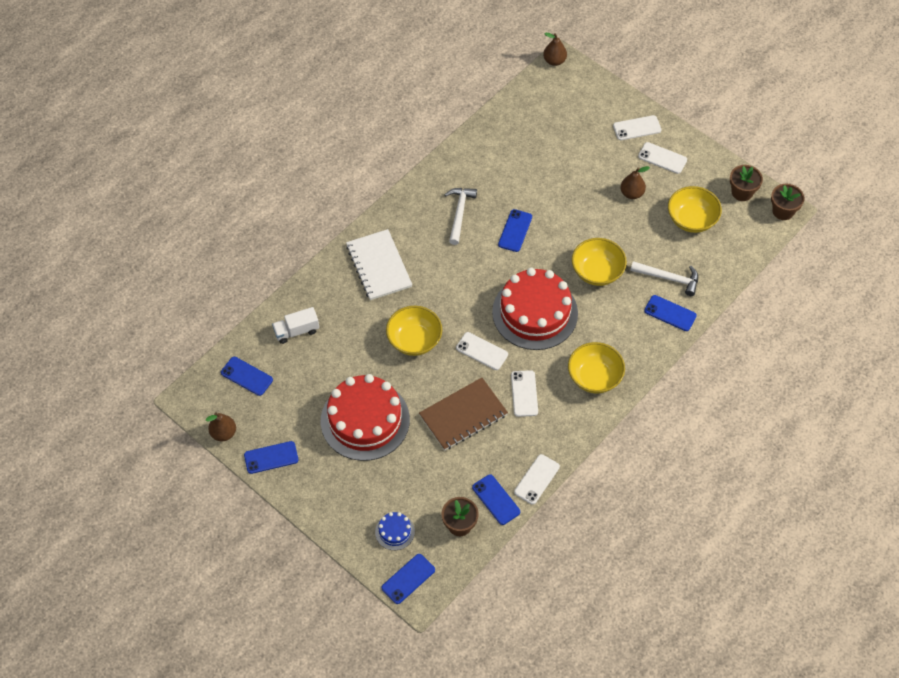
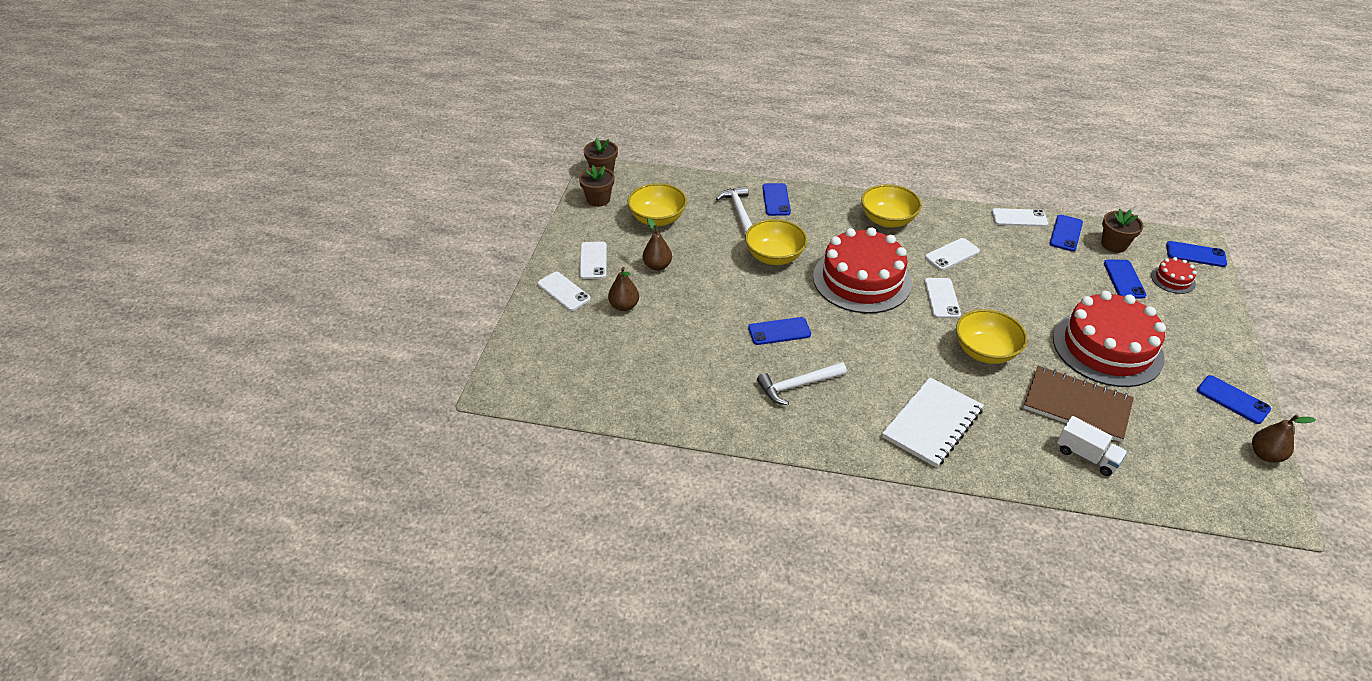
camera: 120 degrees left, 15 degrees down
(246, 376) = (1187, 472): blue phone -> blue phone (1124, 279)
(395, 531) = (1173, 279): blue cake -> red cake
(463, 415) = (1018, 283): brown notebook -> brown notebook (1077, 405)
(554, 61) = (499, 396): brown pear -> brown pear (624, 306)

